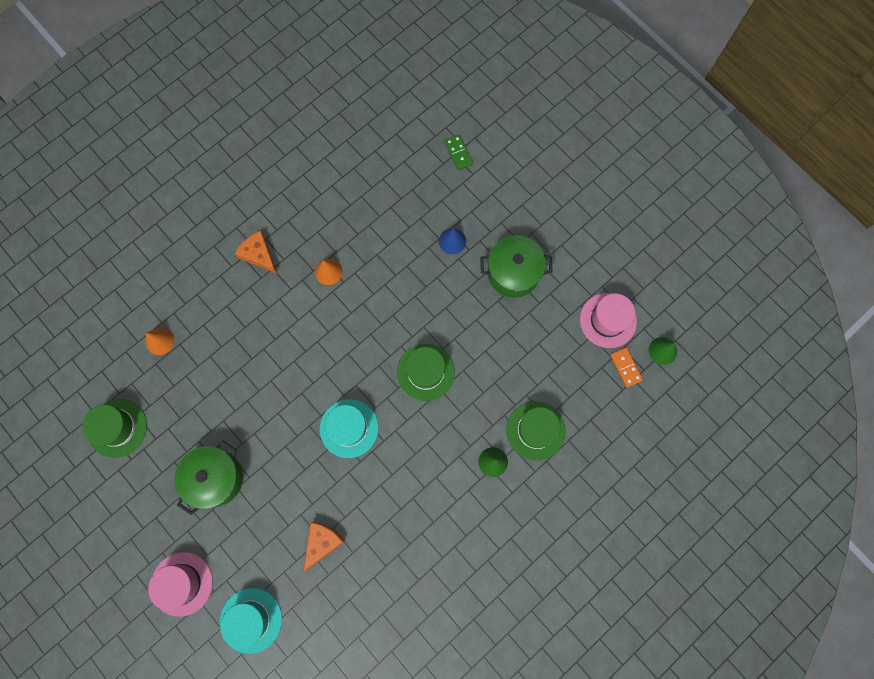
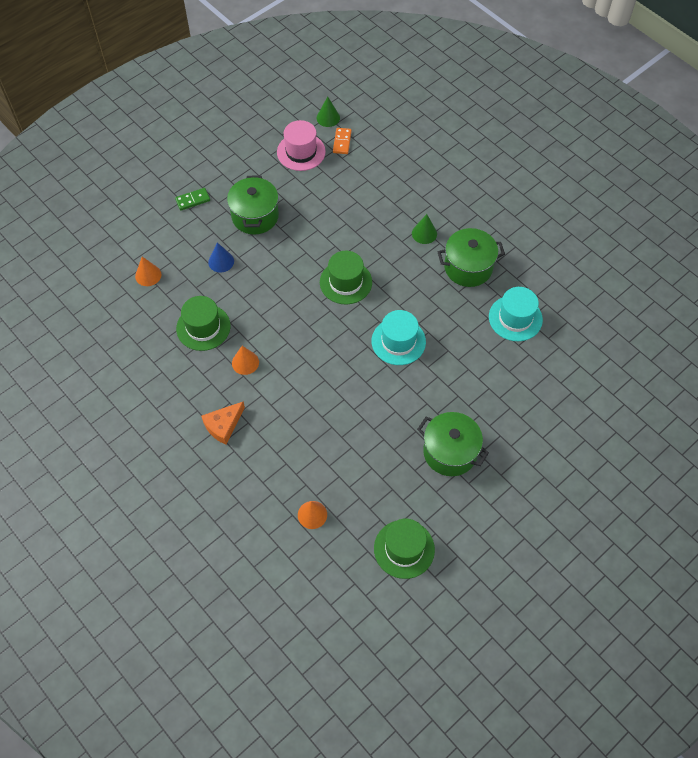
camera: 90 degrees left, 15 degrees down
(182, 583) = (550, 476): pink hat -> none
(251, 620) = (575, 415): turquoise hat -> turquoise hat (515, 318)
(322, 542) = (502, 360): orange cheese -> none
(435, 171) = (148, 275): none -> orange cone
(445, 511) = (468, 267): none -> green pot
(458, 153) = (132, 256): green domino -> green domino (193, 200)
(535, 430) = (396, 203): green hat -> green hat (203, 327)
(625, 367) = (342, 142): orange domino -> orange domino turned 60 degrees counterclockwise

